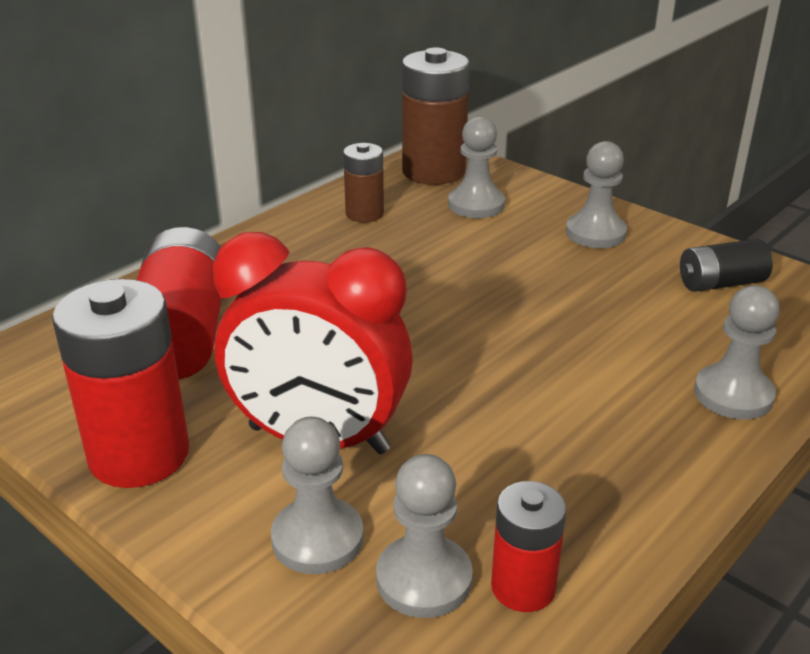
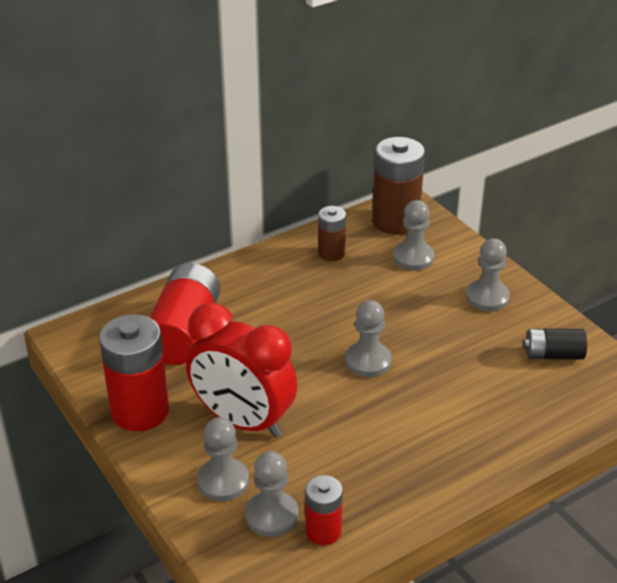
camera: 15 degrees right, 5 degrees up
(733, 395) = (511, 440): grey pawn -> grey pawn (368, 361)

